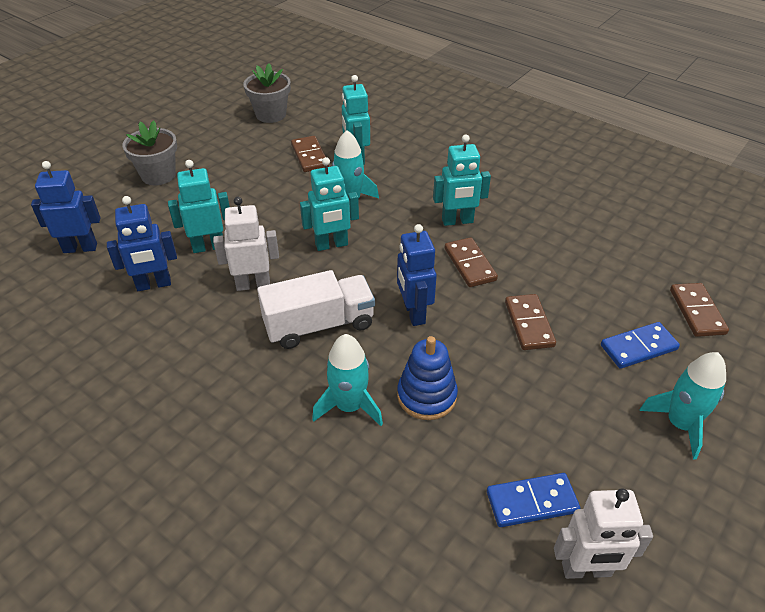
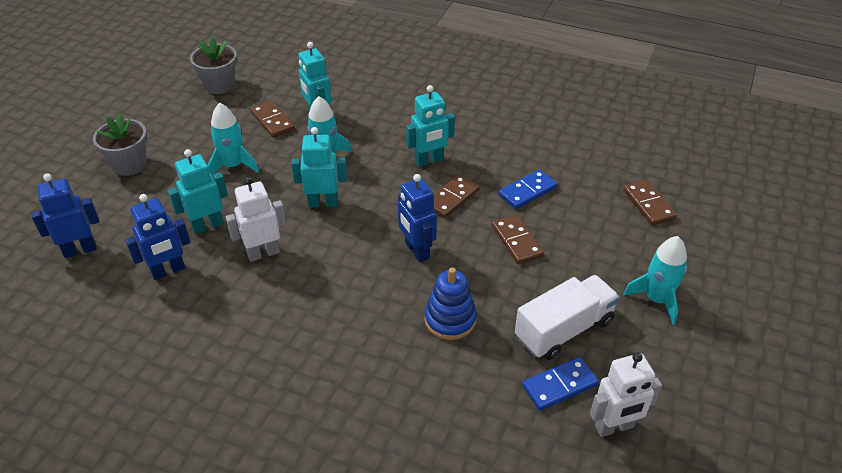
camera: 15 degrees left, 0 degrees up
(319, 325) = (337, 278): white truck -> white truck (564, 329)
(331, 245) = (323, 203): turquoise robot -> turquoise robot turned 150 degrees counterclockwise
(349, 406) = (387, 342): turquoise rocket -> turquoise rocket (233, 165)
(470, 264) = (452, 198): brown domino -> brown domino turned 75 degrees clockwise
(638, 347) = (610, 244): blue domino -> blue domino (527, 191)

